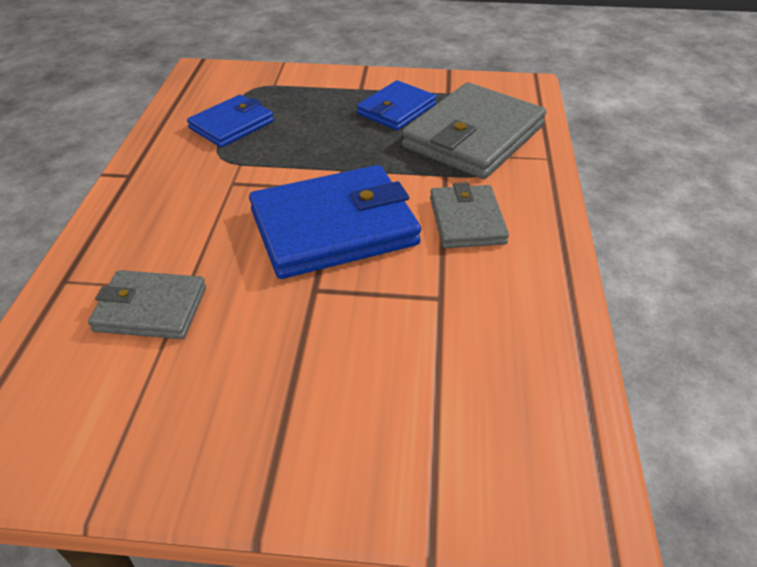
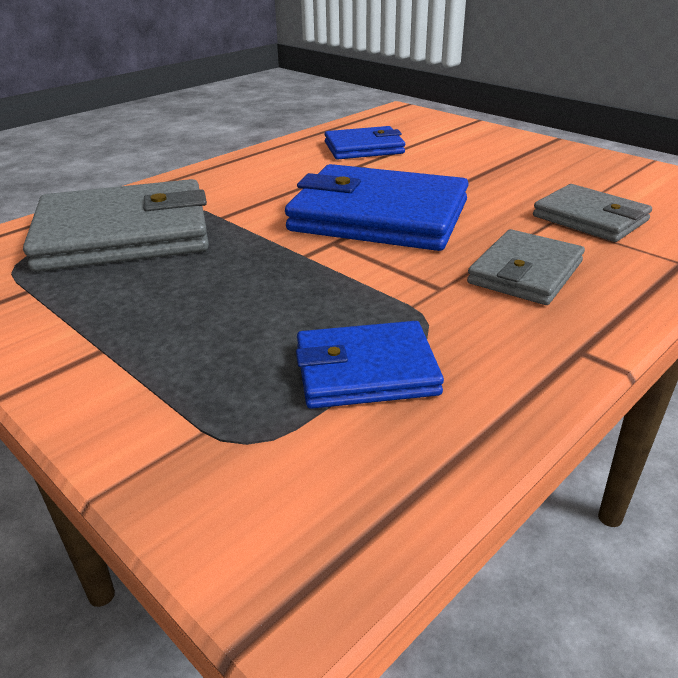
camera: 140 degrees left, 10 degrees down
(396, 109) = (125, 295): blue wallet -> blue wallet (364, 148)
(467, 220) = (267, 187): grey wallet -> grey wallet (525, 272)

